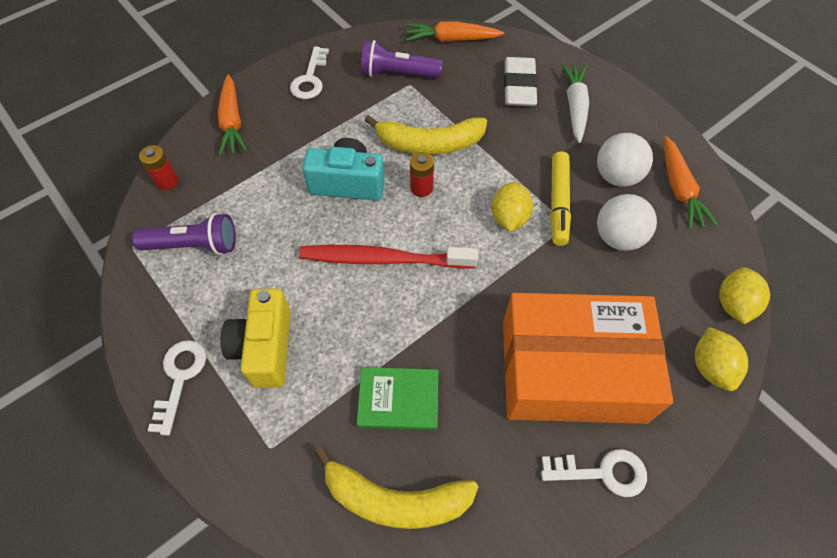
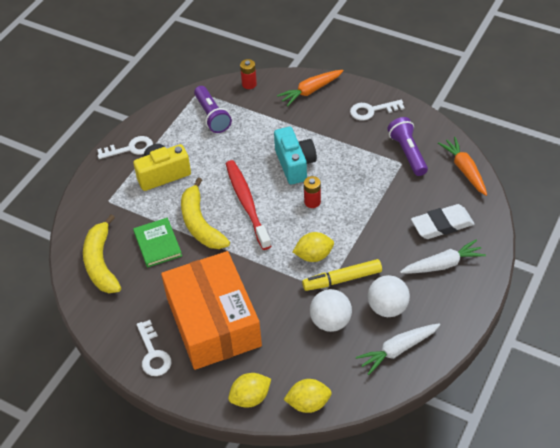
camera: 70 degrees right, 10 degrees down
(429, 144) = (353, 193): yellow banana -> yellow banana (200, 224)
(679, 189) = (398, 350): orange carrot -> white carrot

